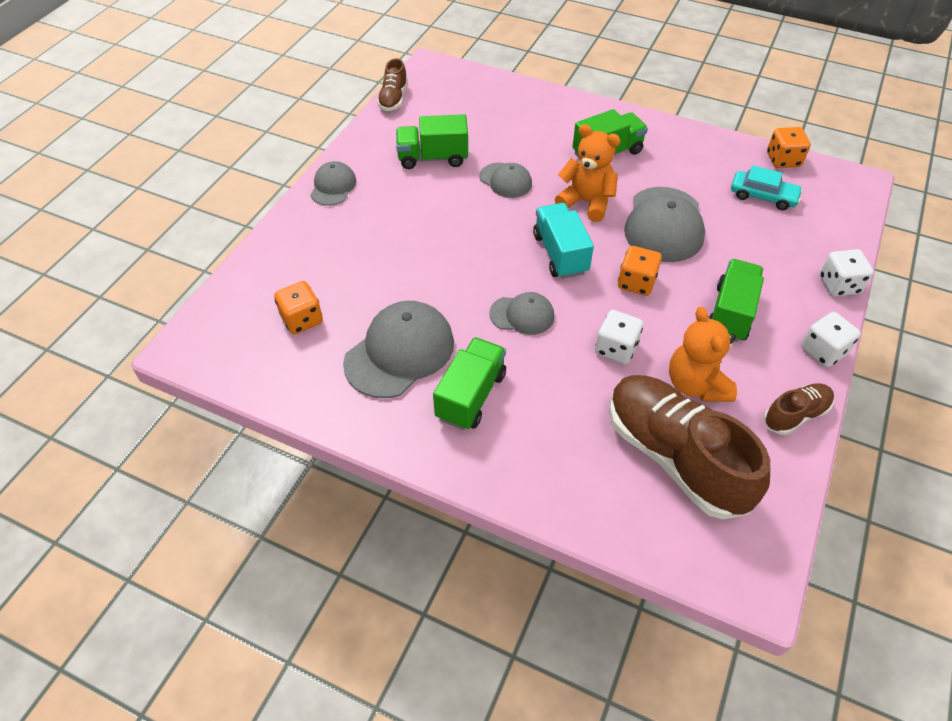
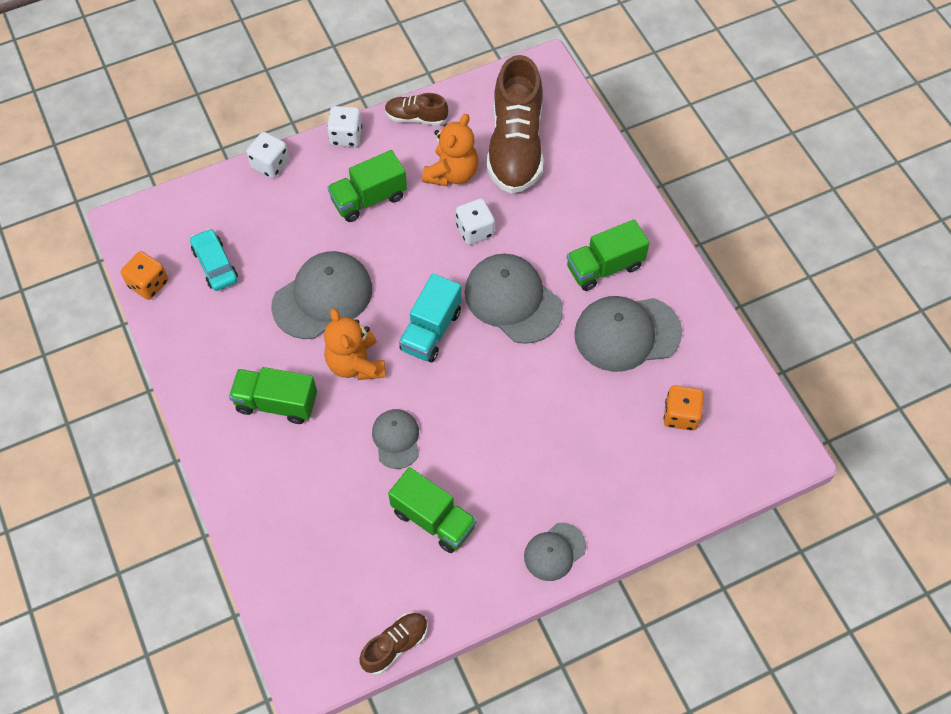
camera: 140 degrees left, 10 degrees up
(522, 315) = (512, 300): grey cap -> grey cap, size x1.77
(636, 283) = (404, 266): orange dice -> none

